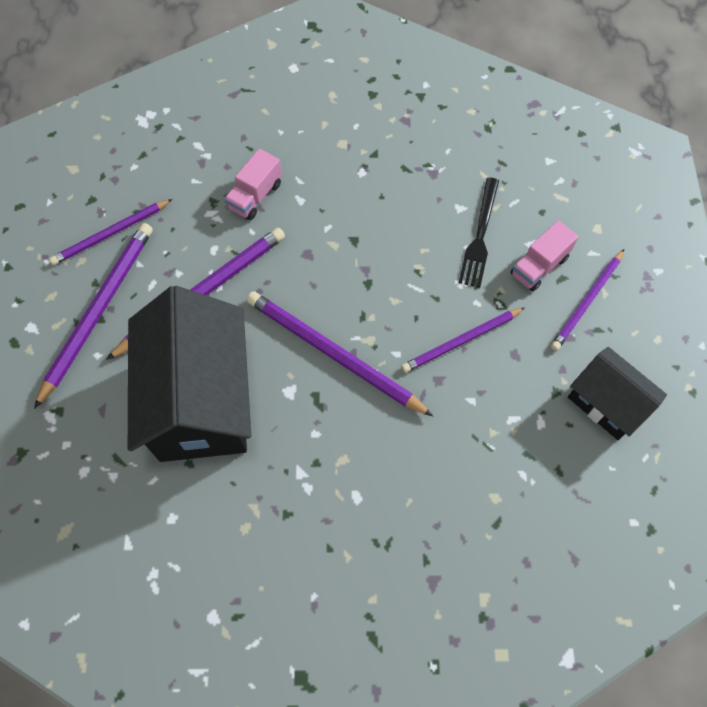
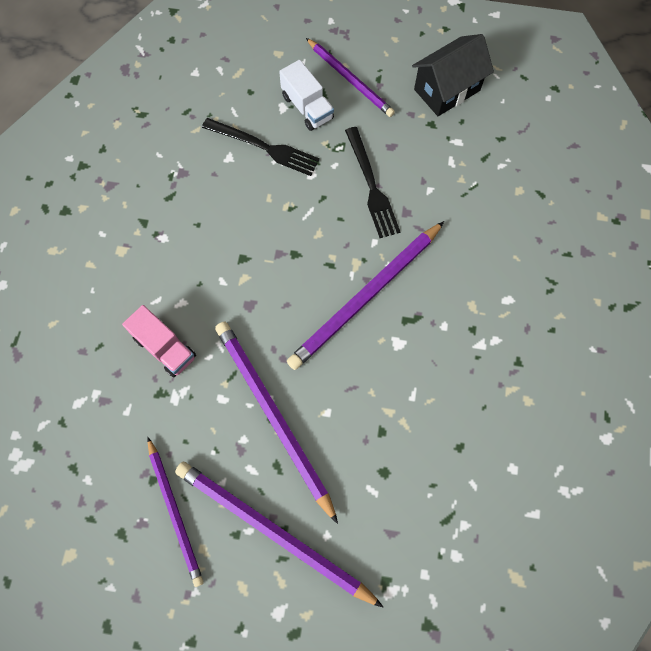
camera: 80 degrees left, 5 degrees up
(201, 401) = (396, 428): black house -> none
(461, 341) = (371, 186): purple pencil -> black fork
(539, 266) = (307, 107): pink truck -> white truck

